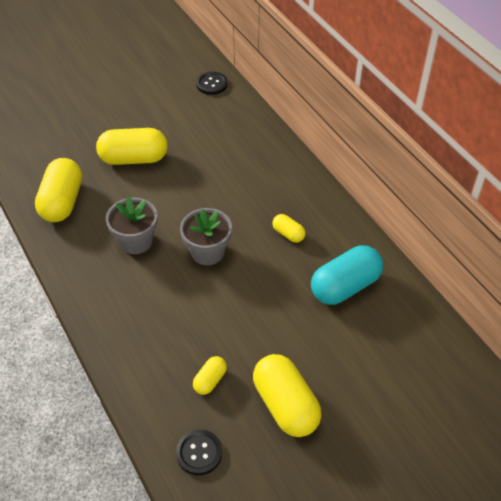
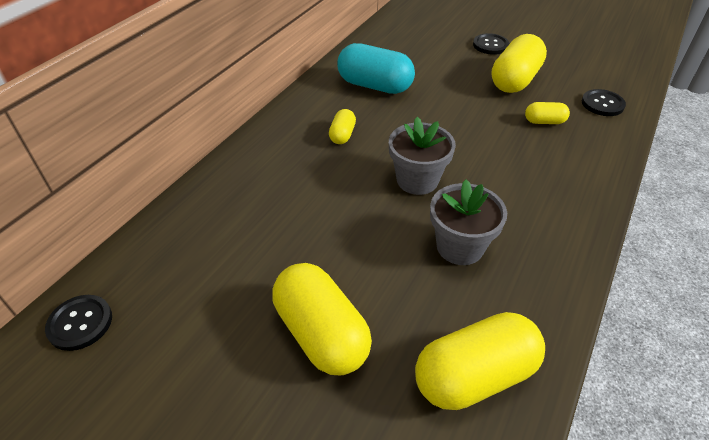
camera: 120 degrees left, 5 degrees down
(365, 431) = (490, 45): none -> black button

